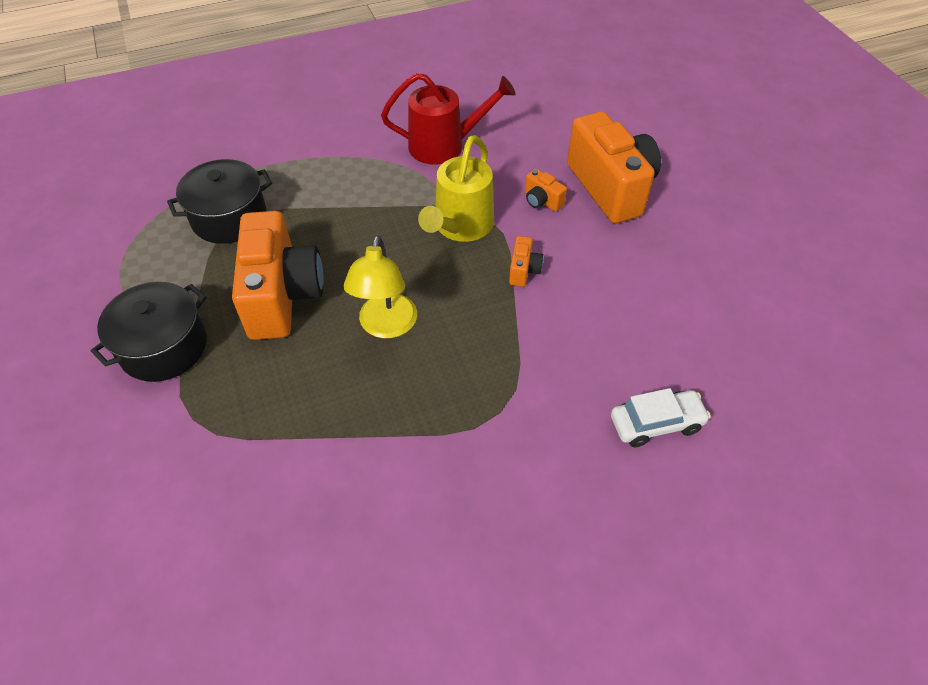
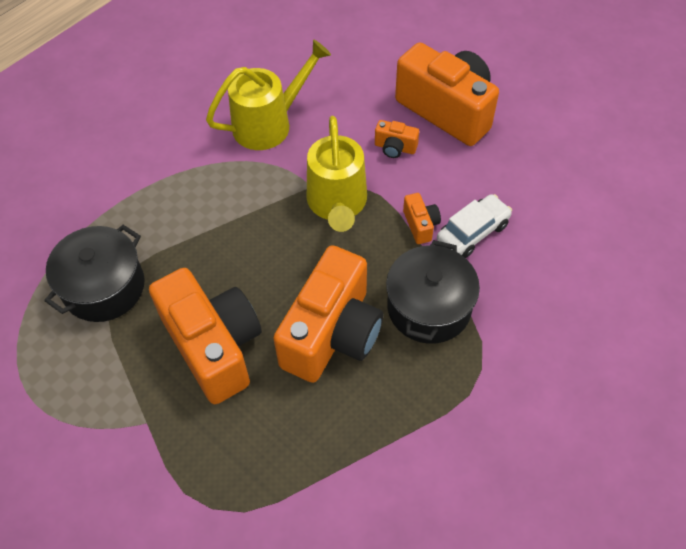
camera: 25 degrees left, 5 degrees up
(164, 347) = (132, 451): black pot -> black pot (429, 307)
(386, 326) = (332, 334): yellow lamp -> orange camera
(445, 145) = (269, 123): red watering can -> yellow watering can
(656, 423) = (610, 321): white car -> white car (472, 232)

